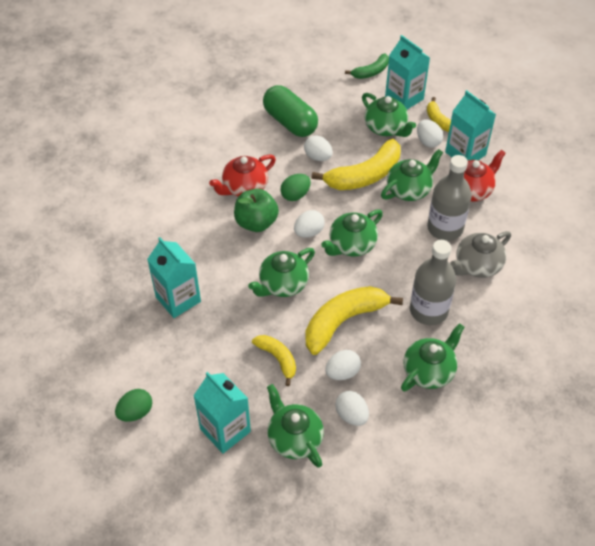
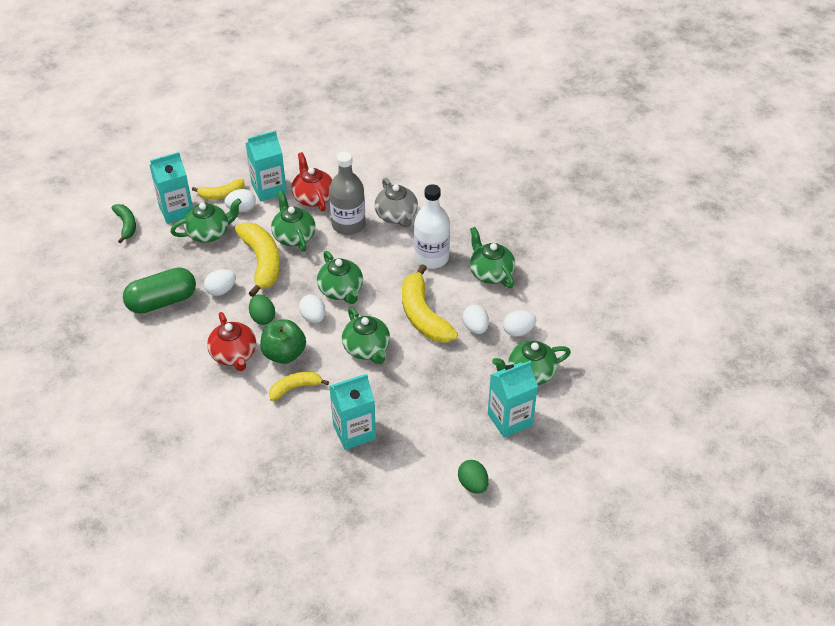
camera: 75 degrees left, 5 degrees down
(277, 359) = (447, 369): yellow banana -> yellow banana (295, 388)
(428, 310) = (431, 258): grey bottle -> white bottle

